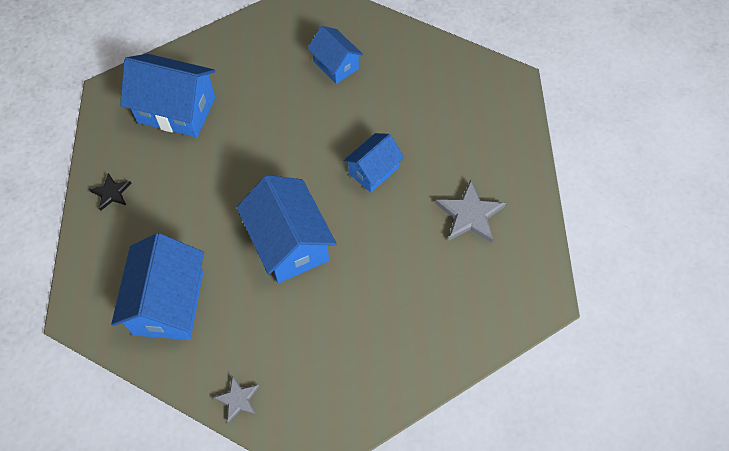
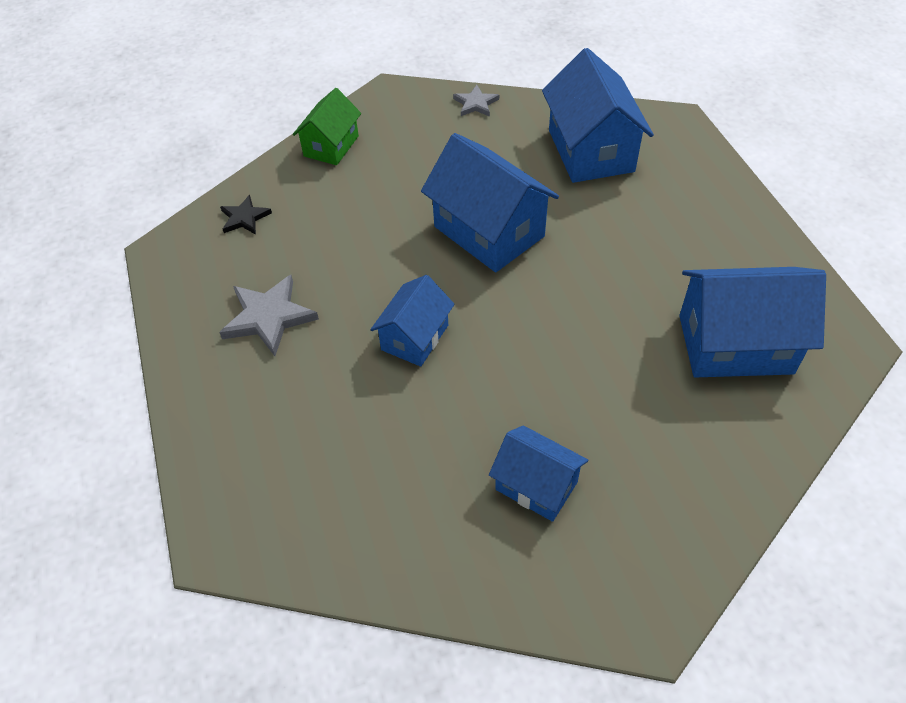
camera: 165 degrees right, 10 degrees down
(111, 193) = (735, 227): black star -> black star (244, 218)
(389, 383) = (331, 146): none -> green house

